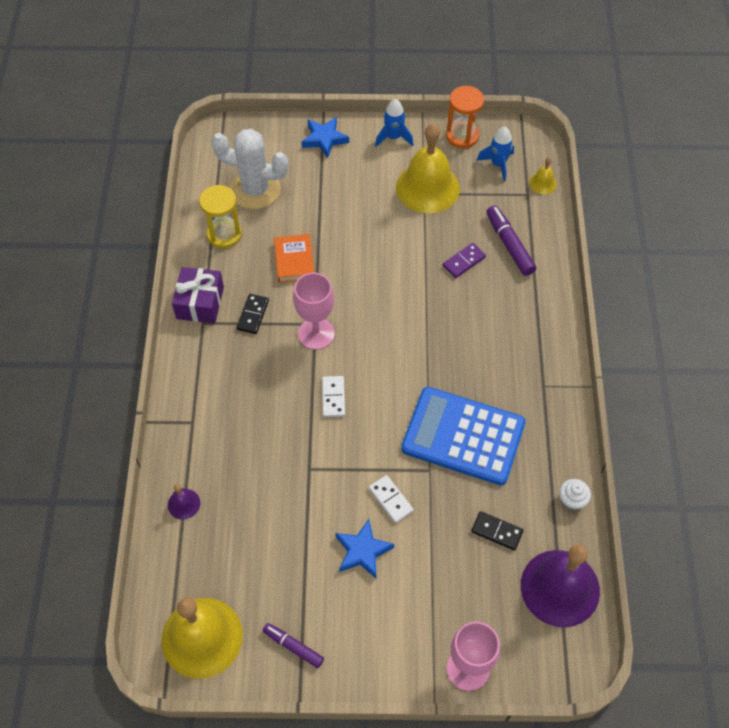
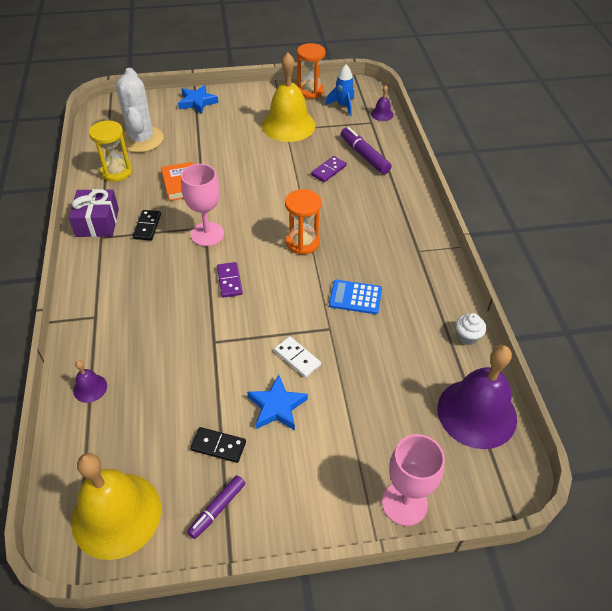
camera: 10 degrees left, 10 degrees down
(255, 190) = (141, 139): white cactus -> white cactus turned 75 degrees clockwise
(293, 646) = (217, 509): purple marker -> purple marker turned 75 degrees counterclockwise
(333, 397) = (229, 281): white domino -> purple domino
(393, 137) = (254, 96): blue rocket -> none
(418, 358) = (302, 242): none -> orange hourglass
(463, 436) = (355, 297): blue calculator -> blue calculator, size x0.48
(497, 531) = (404, 372): black domino -> black domino (218, 446)
(543, 183) = (382, 114): yellow bell -> purple bell

